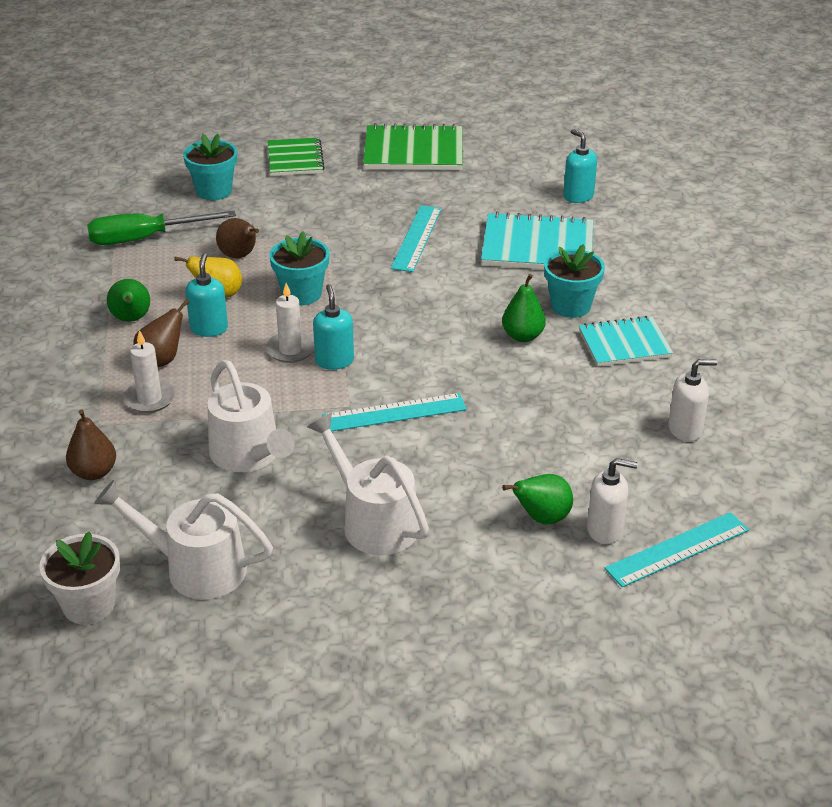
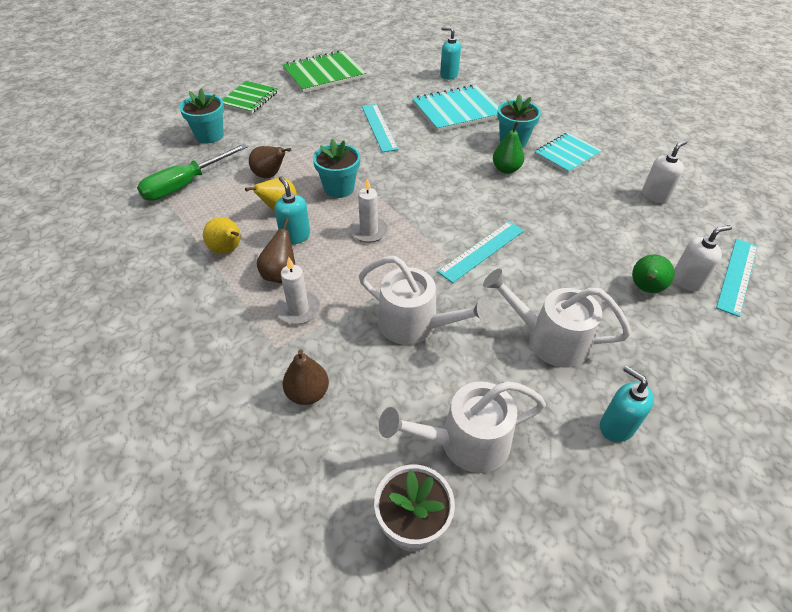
camera: 30 degrees left, 10 degrees up
(131, 319) = (228, 250): green pear -> yellow pear
(295, 159) = (249, 99): green notebook -> green notebook turned 60 degrees clockwise
(334, 361) = (406, 228): turquoise soap dispenser -> turquoise soap dispenser (616, 426)

